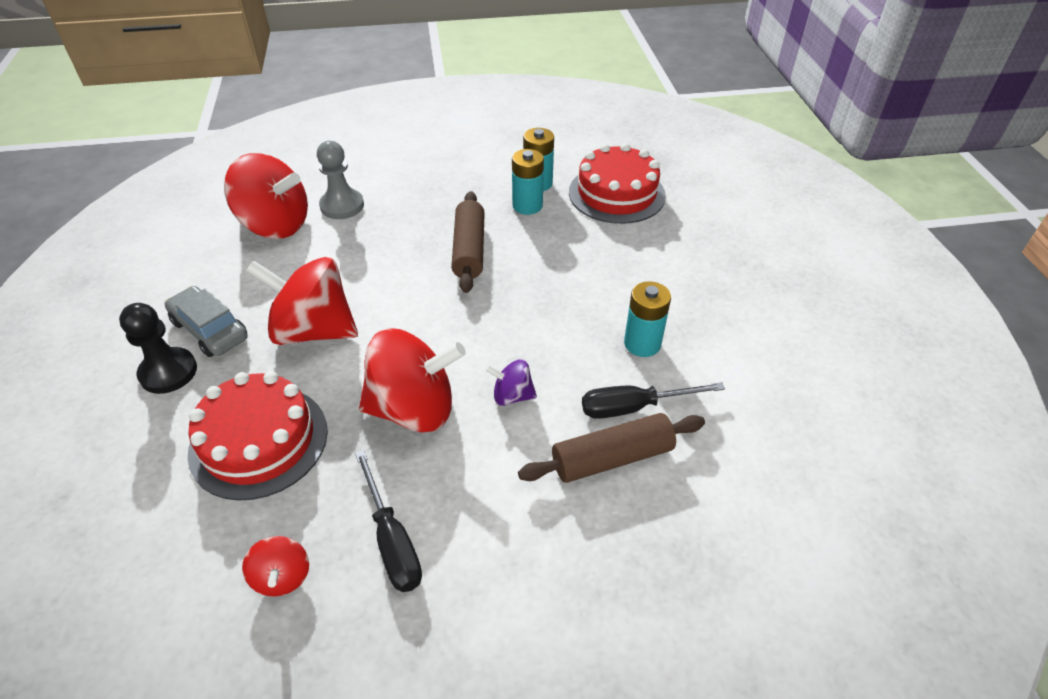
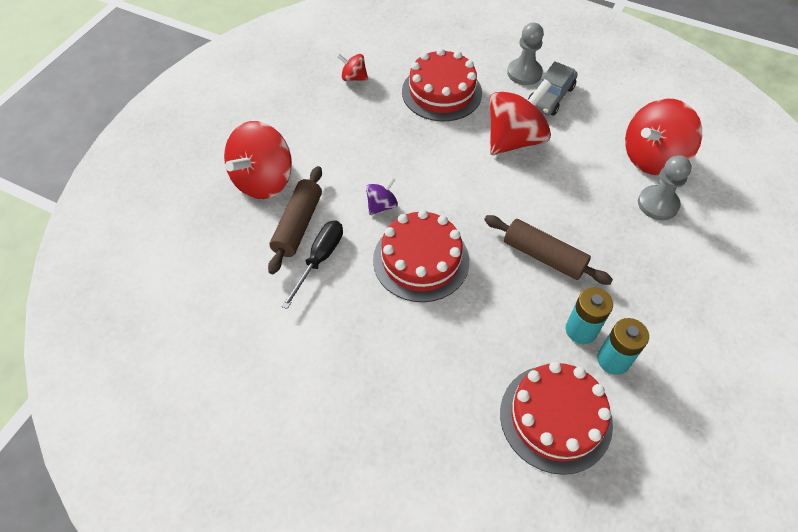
camera: 125 degrees right, 10 degrees up
(168, 372) = (524, 73): black pawn -> grey pawn
(210, 330) = (550, 97): grey car -> grey car turned 135 degrees clockwise
(392, 540) = (337, 117): black screwdriver -> none
(414, 409) = (411, 158): red spinning top -> red spinning top (263, 180)
(553, 327) = (421, 260): none -> red cake
(642, 344) = (363, 301): turquoise battery -> none

